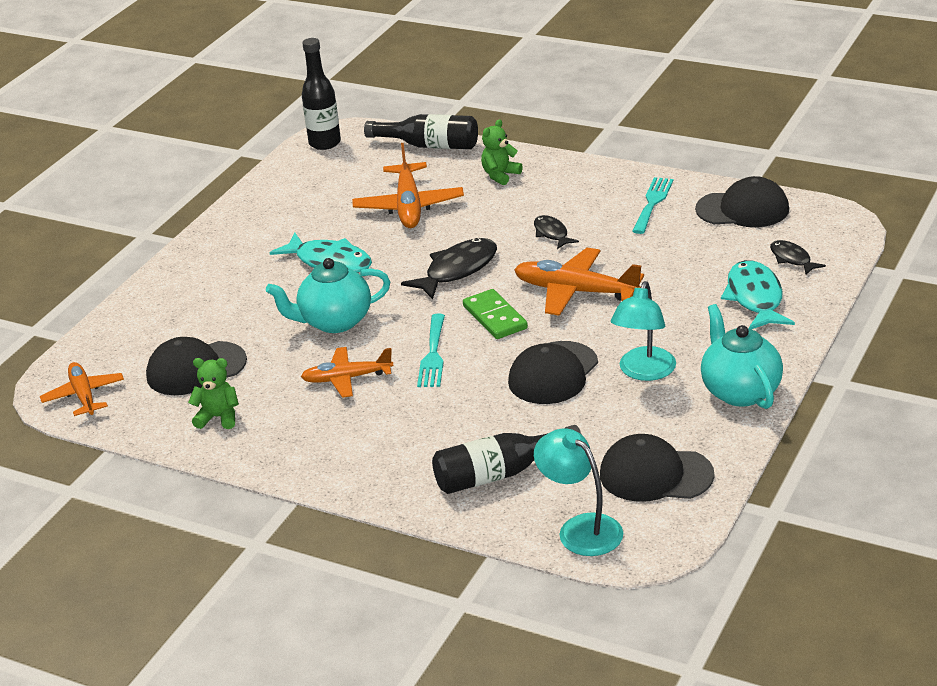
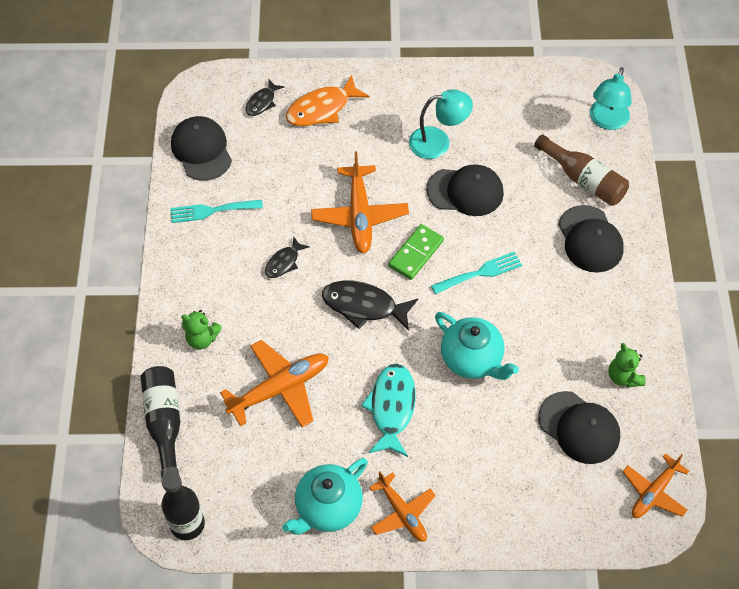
camera: 120 degrees left, 25 degrees up
(347, 378) = (535, 315): orange plane -> orange plane (402, 512)
(500, 474) = (583, 179): black bottle -> brown bottle
(655, 475) = (538, 102): black cap -> black cap (590, 239)
(739, 391) = (434, 87): turquoise teapot -> turquoise teapot (327, 508)
(755, 298) = (322, 109): turquoise fish -> orange fish

